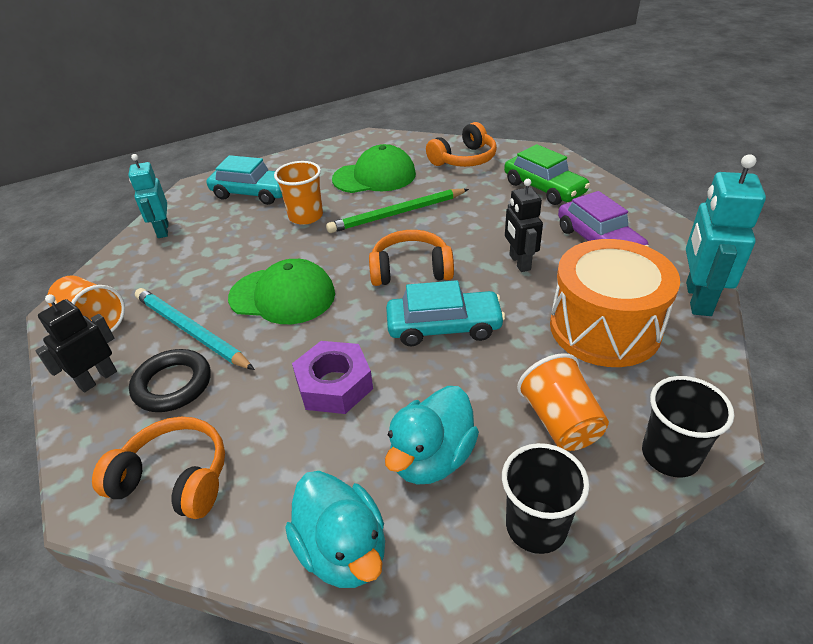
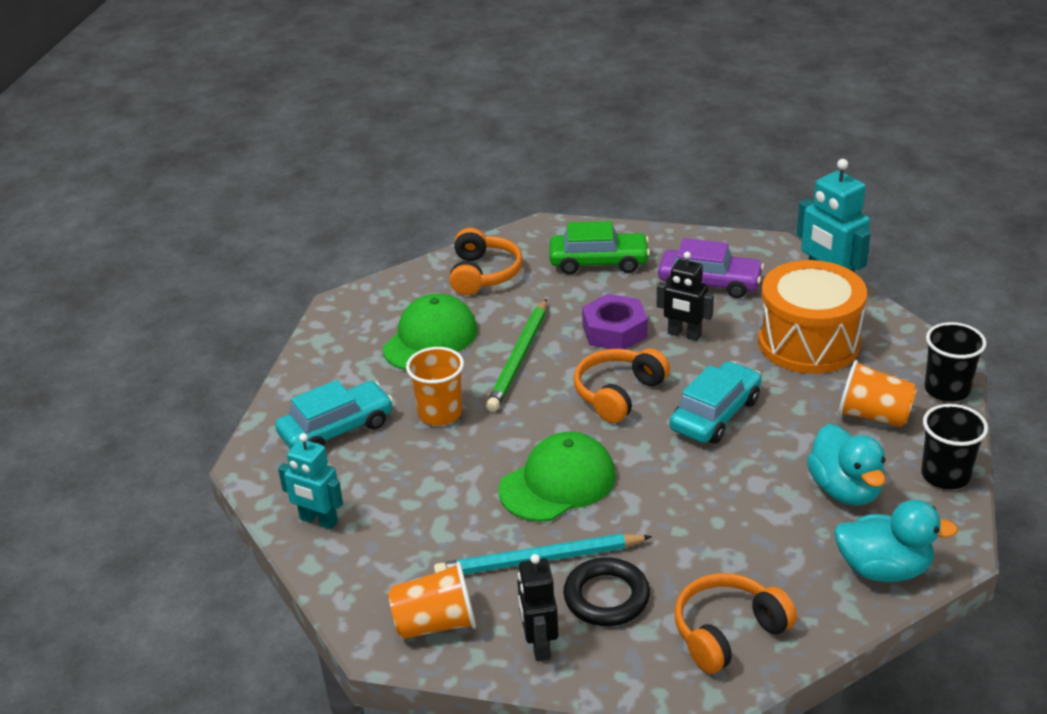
camera: 50 degrees left, 5 degrees down
(334, 385) = (716, 503): purple nut -> purple nut (614, 331)

